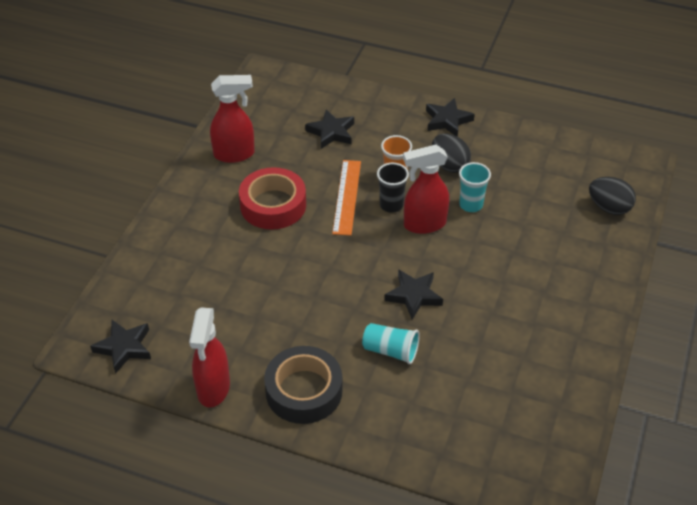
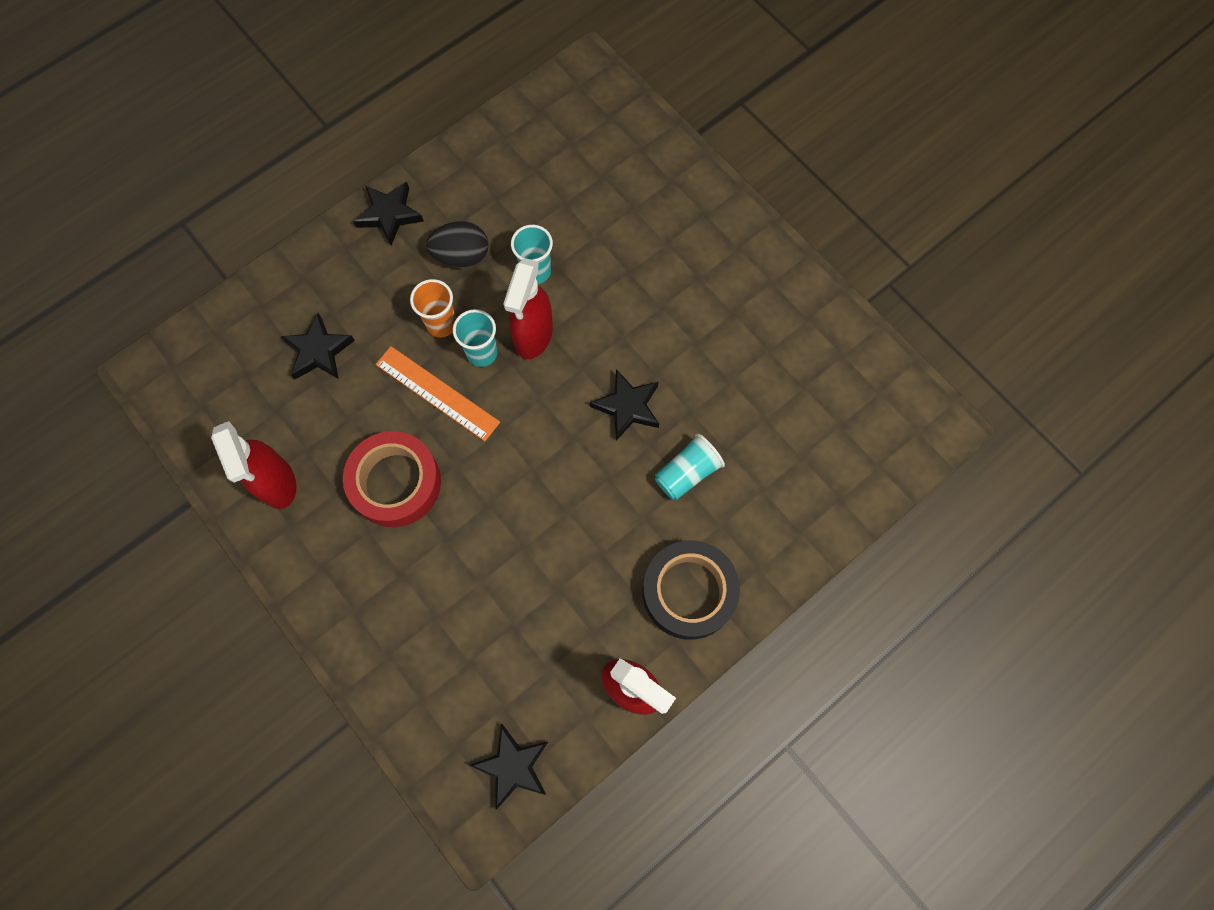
camera: 60 degrees left, 25 degrees up
(235, 154) = (277, 483): red spray bottle -> red spray bottle turned 135 degrees clockwise
(391, 205) = (482, 353): black cup -> turquoise cup
(609, 207) = (627, 143): black egg -> none

